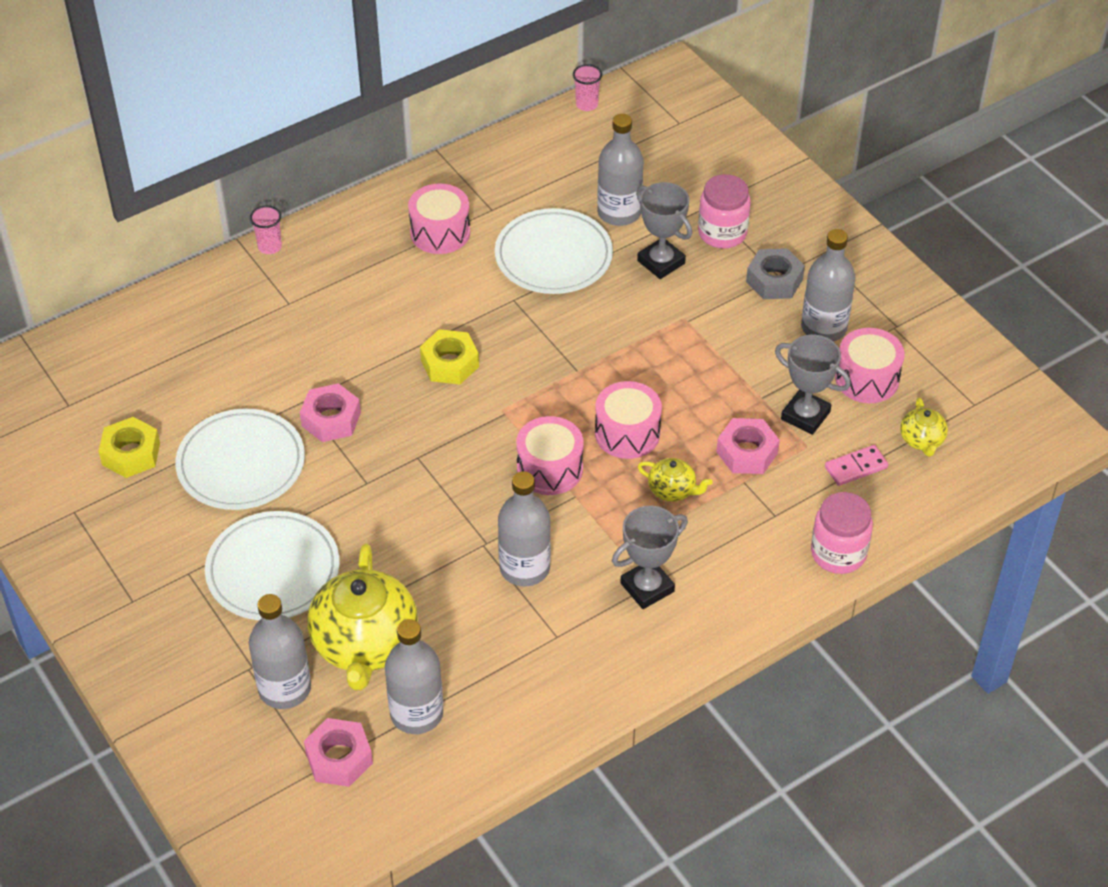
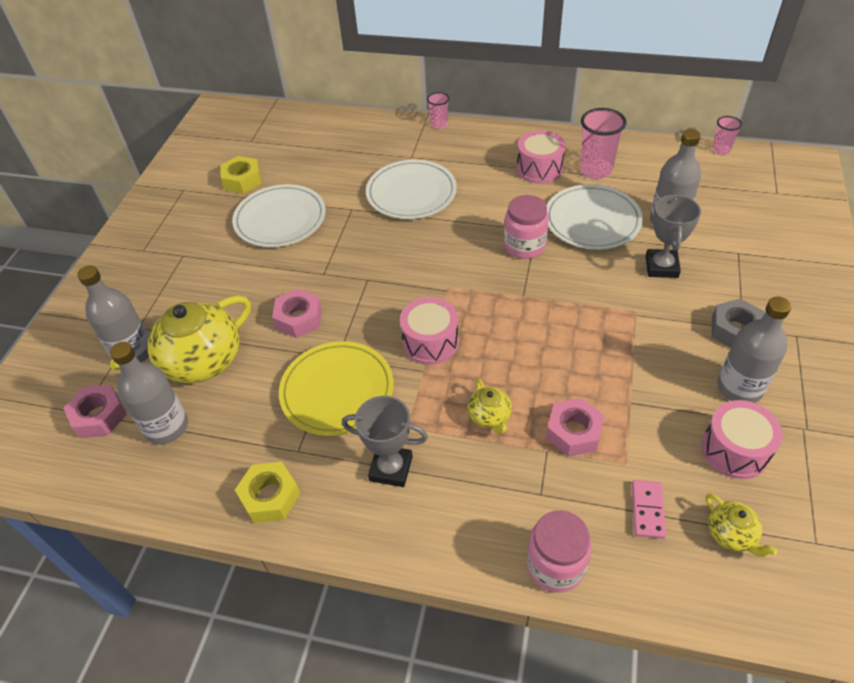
camera: 50 degrees right, 0 degrees up
(273, 570) = (218, 284): white plate -> white plate (411, 193)
(331, 419) = (352, 227): pink nut -> pink nut (299, 318)
(450, 363) = (452, 241): yellow nut -> yellow nut (270, 497)
(496, 200) = (595, 170): none -> pink cup
(524, 568) = (337, 391): grey bottle -> yellow plate
(627, 433) = (506, 356): pink drum -> none
(722, 233) = (730, 275): pink jar -> pink jar (524, 246)
(805, 416) = (650, 440): grey trophy -> none
(856, 467) = (648, 510): pink domino -> pink domino turned 75 degrees clockwise
(922, 440) = (731, 534): yellow teapot -> yellow teapot turned 75 degrees counterclockwise

